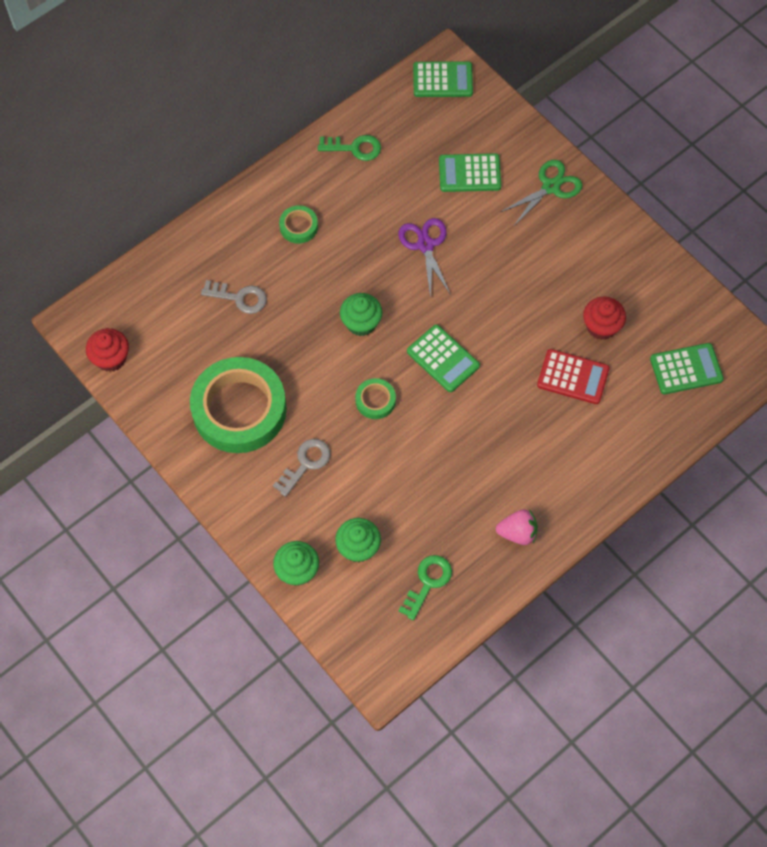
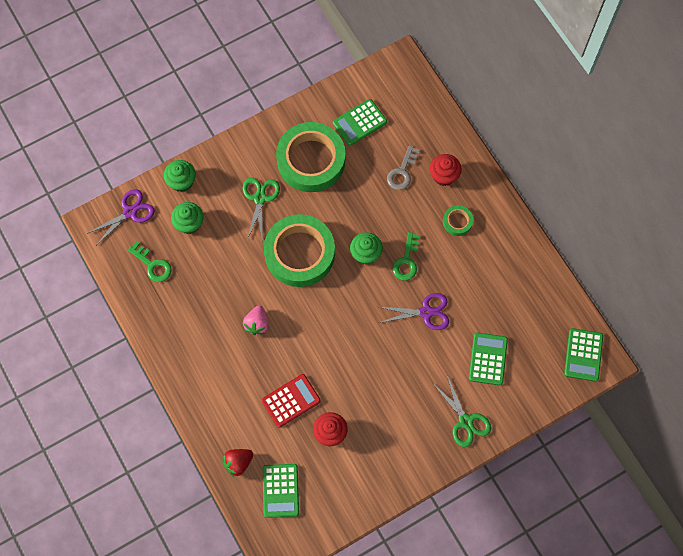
camera: 100 degrees right, 5 degrees up
(111, 358) = (367, 82): red cupcake -> red cupcake (444, 176)
(306, 463) = (260, 198): grey key -> green scissors
(355, 148) = (524, 274): green key -> green key (406, 261)
(355, 631) = (130, 212): none -> purple scissors
(375, 400) = (299, 253): green tape -> green tape, size x2.33
(443, 359) = (324, 307): green calculator -> green calculator (359, 122)
(517, 533) = (175, 333): pink strawberry -> pink strawberry (257, 324)
(573, 377) = (291, 400): red calculator -> red calculator turned 150 degrees counterclockwise
(666, 423) = (238, 463): none -> red strawberry

